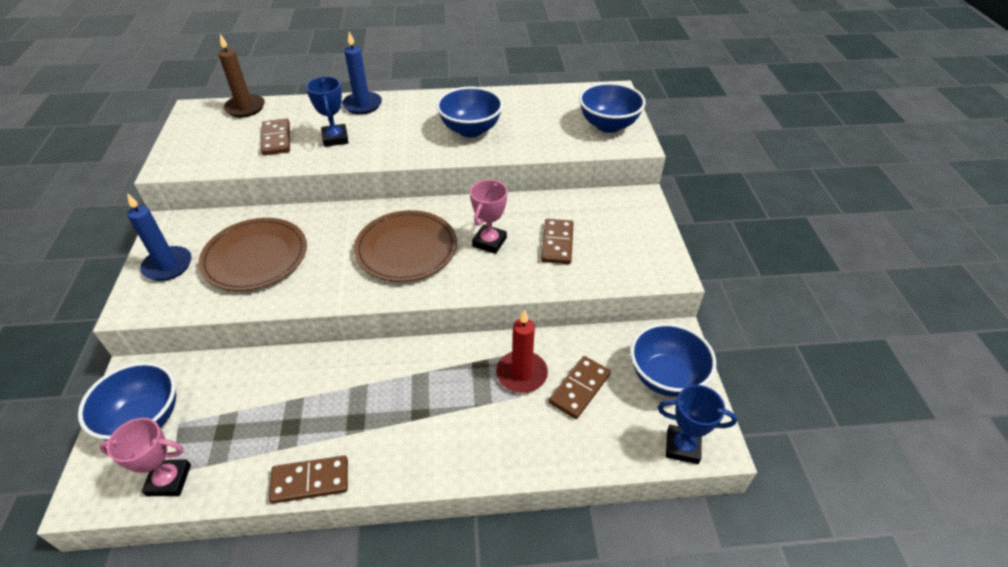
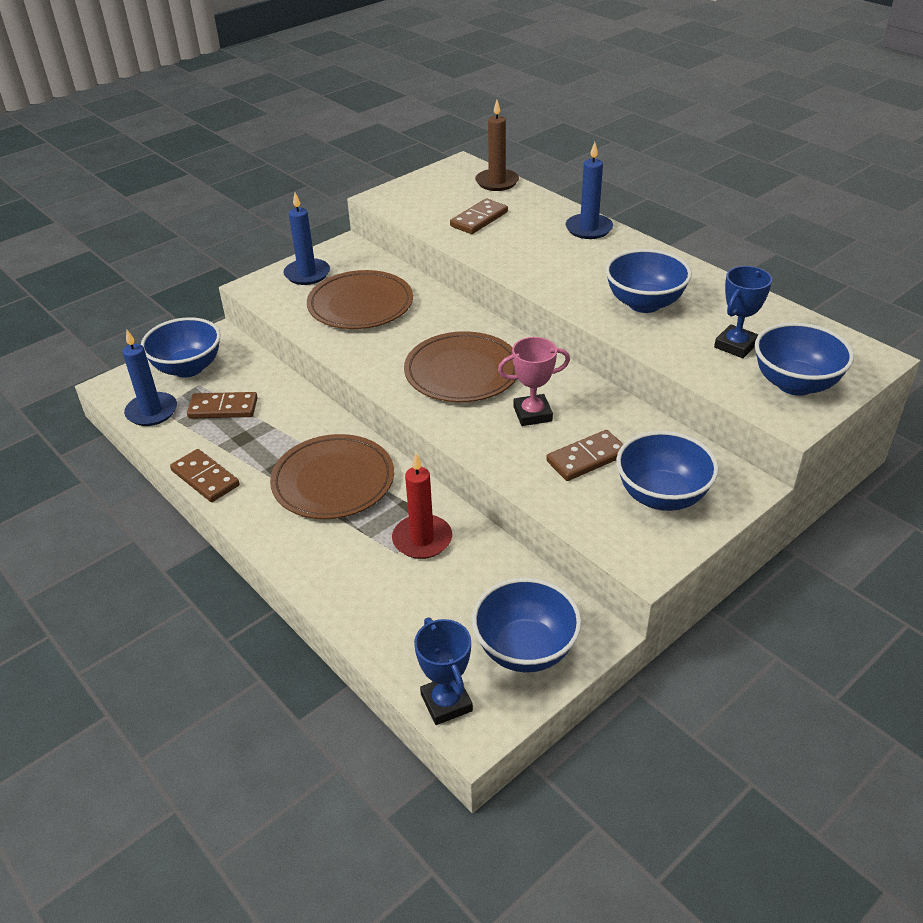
camera: 55 degrees right, 5 degrees down
(169, 480) = (152, 411): pink trophy -> blue candle
(335, 138) = (521, 244): blue trophy -> blue trophy (735, 345)
(409, 392) = (333, 481): none -> brown plate
(579, 388) = (444, 589): brown domino -> brown domino (223, 408)
(621, 233) = (662, 496): none -> blue bowl

